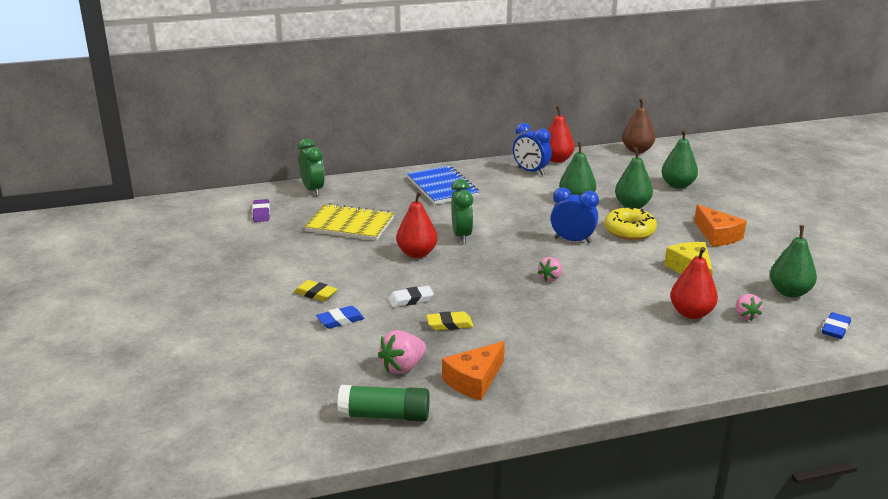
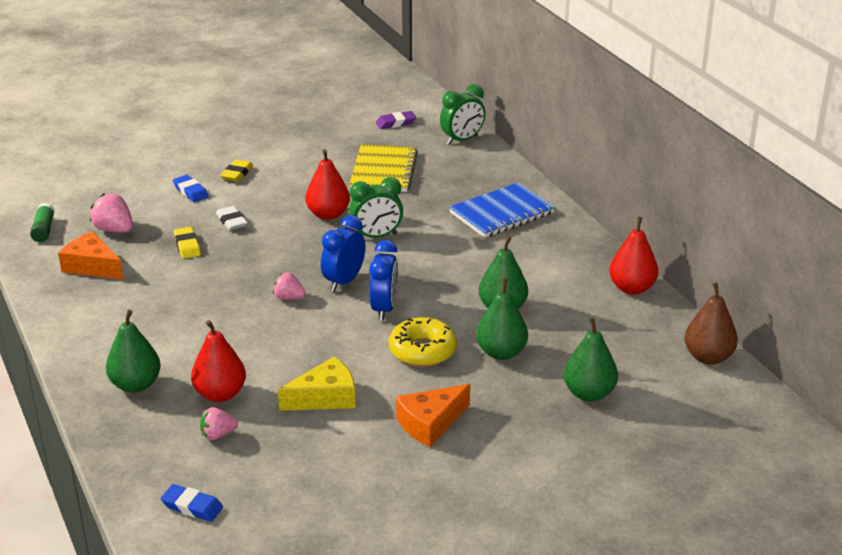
camera: 80 degrees right, 5 degrees up
(384, 415) = (44, 230): green glue stick -> green glue stick, size x0.65
(531, 171) = (579, 270): blue clock -> blue clock (344, 281)
(789, 292) = (280, 476): green pear -> green pear (135, 385)

